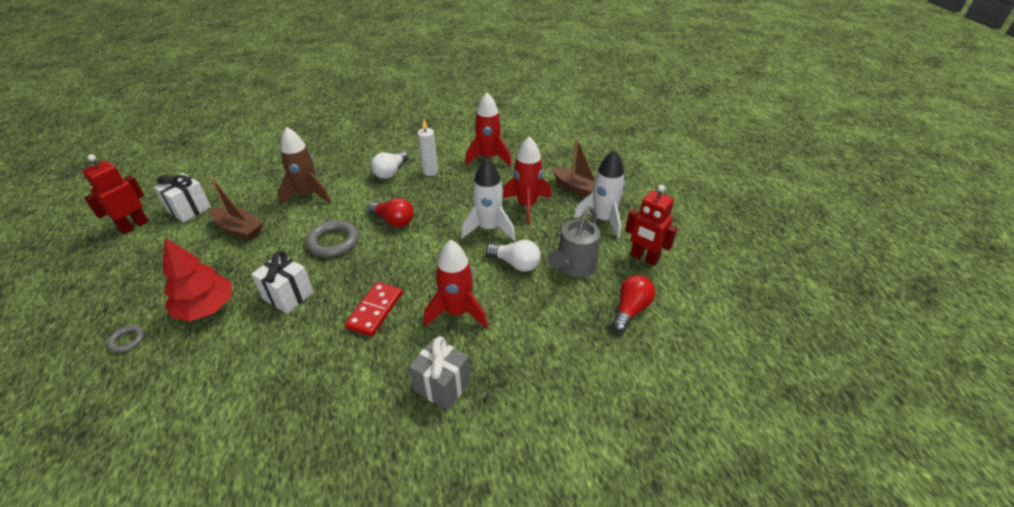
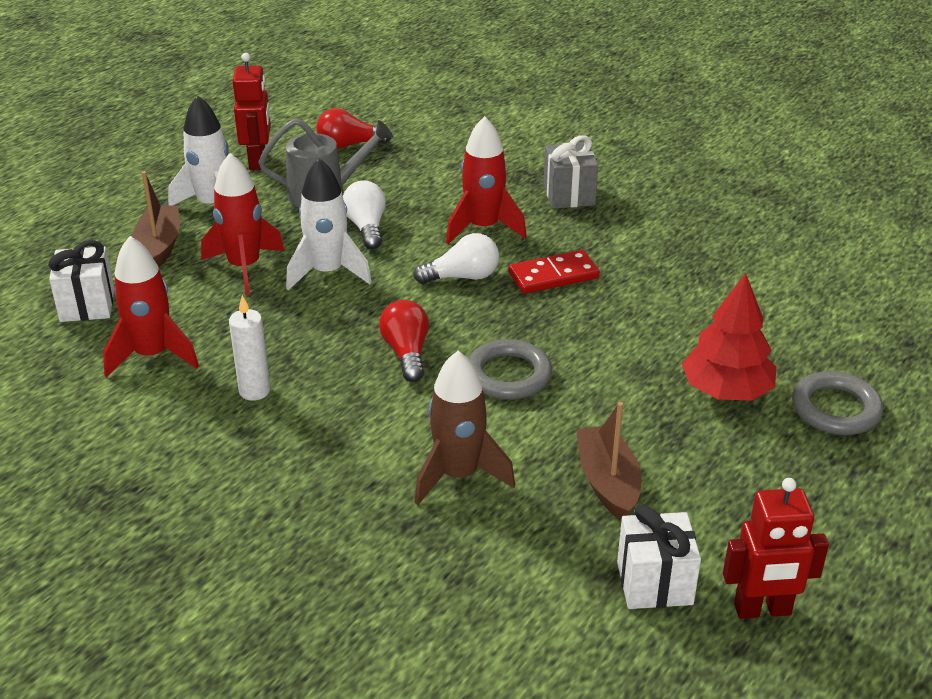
camera: 130 degrees left, 5 degrees down
(127, 340) = (835, 409): grey ring -> grey ring, size x1.85
(288, 296) = (624, 345): white gift -> white gift (87, 305)
(391, 172) = (301, 430): white light bulb -> white light bulb (462, 277)

